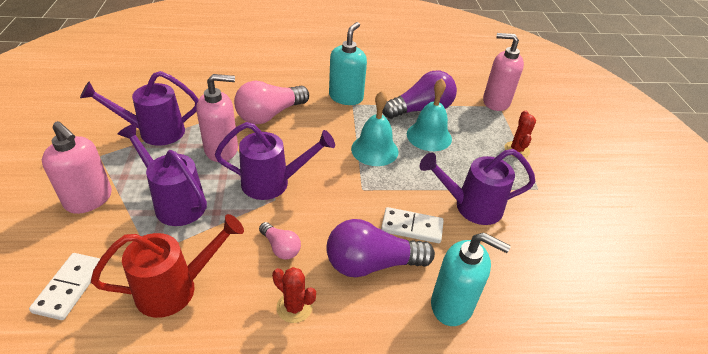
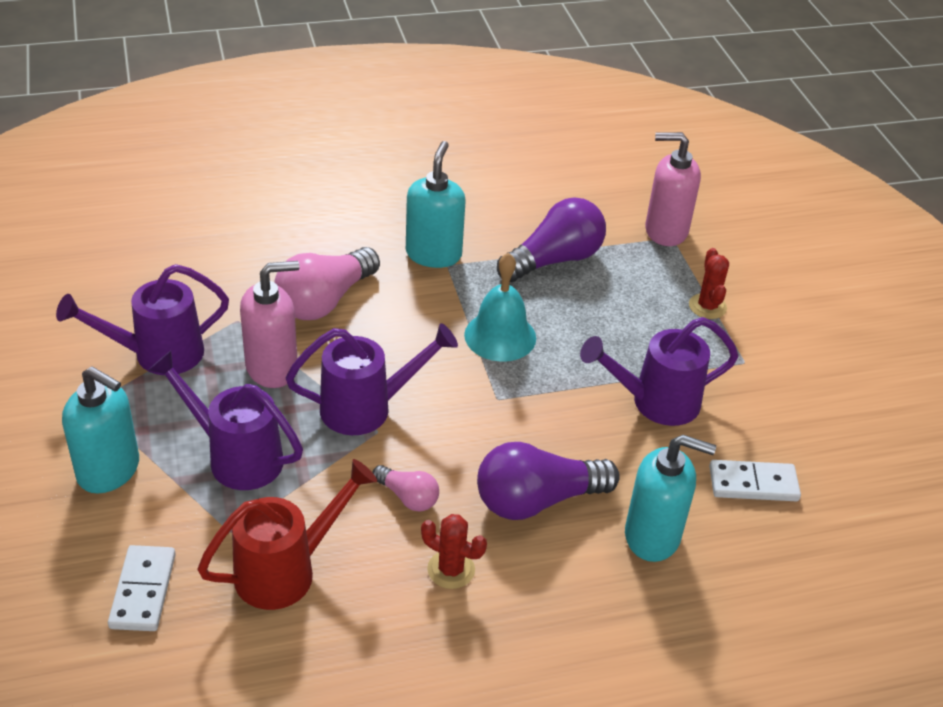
camera: 10 degrees left, 0 degrees up
(89, 199) = (109, 471): pink soap dispenser -> turquoise soap dispenser
(412, 227) = (579, 443): white domino -> white domino (753, 483)
(429, 136) = (575, 303): turquoise bell -> none

